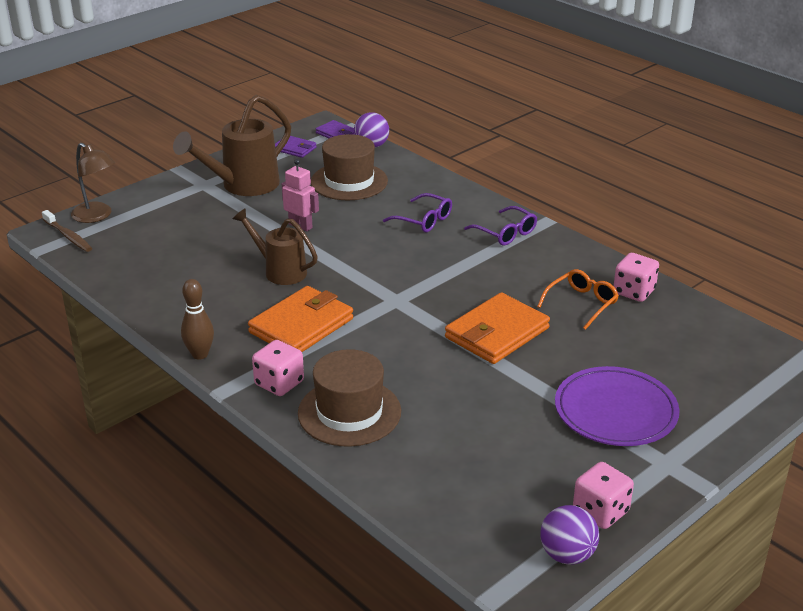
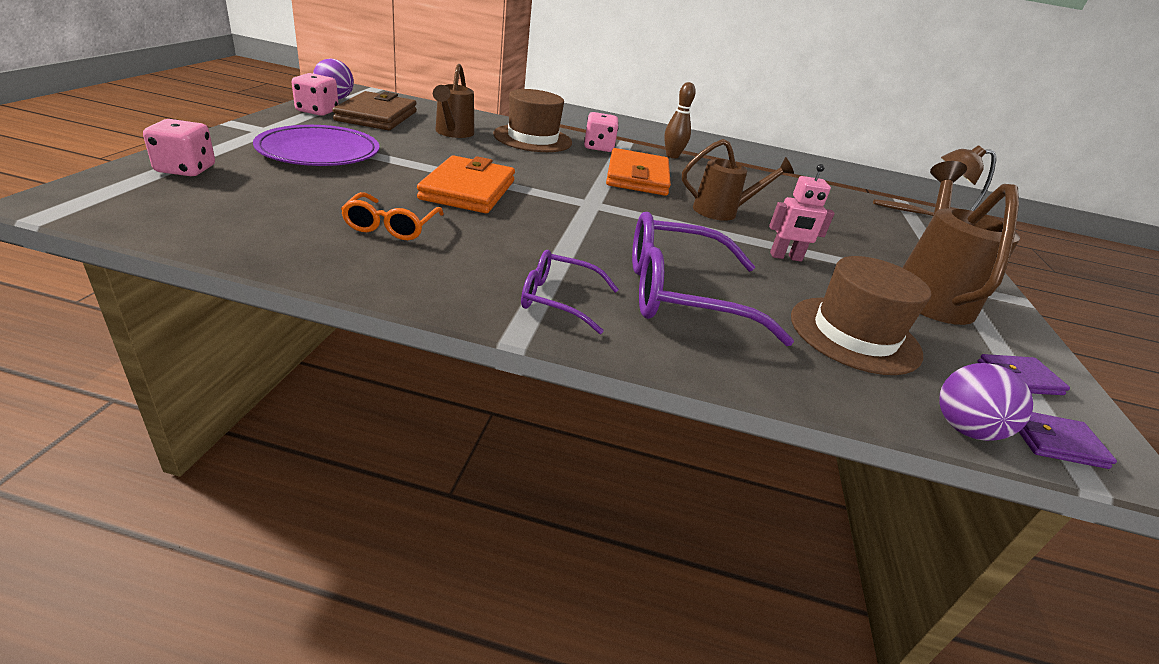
camera: 140 degrees right, 0 degrees up
(424, 220) = (680, 294): purple glasses -> purple glasses, size x1.84
(446, 436) = (453, 133): none -> brown watering can
(525, 491) = (377, 116): none -> brown wallet
(634, 292) = (323, 250): pink dice -> pink dice (186, 169)

